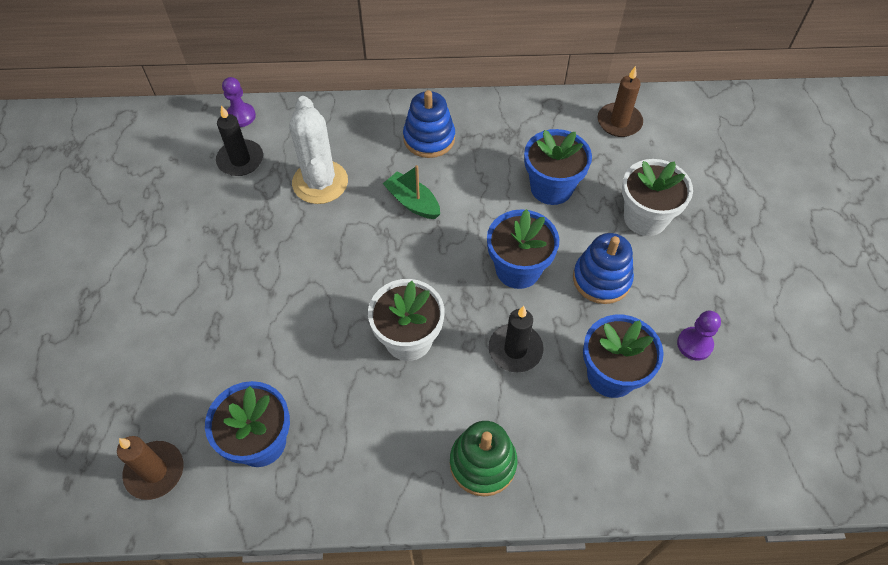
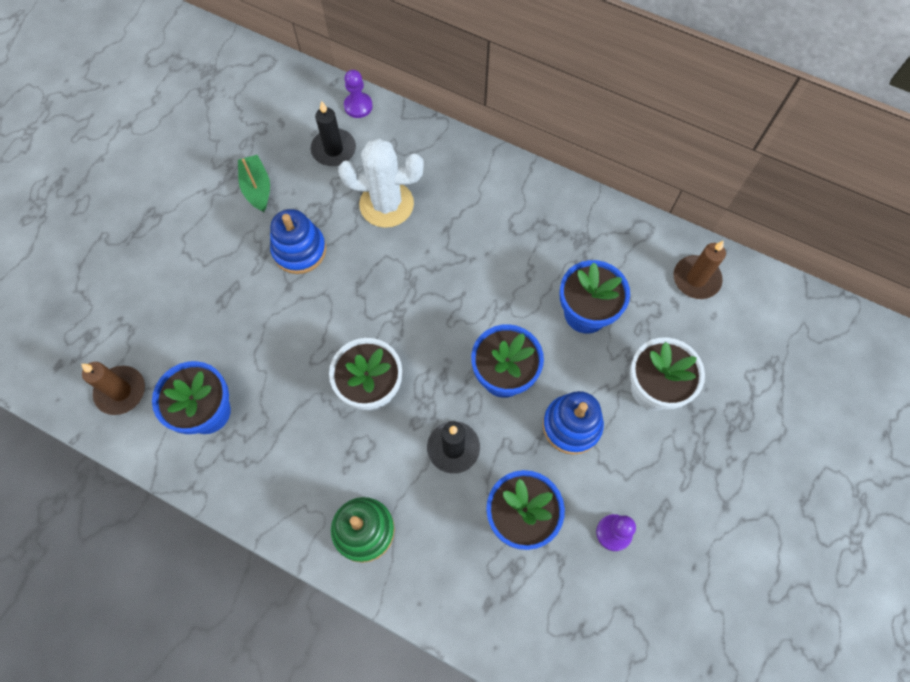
camera: 30 degrees right, 10 degrees up
(320, 182) = (386, 204): white cactus -> white cactus turned 75 degrees clockwise
(412, 202) = (453, 264): green boat -> green boat (257, 188)
(429, 138) = (506, 208): blue stacking toy -> blue stacking toy (299, 250)

